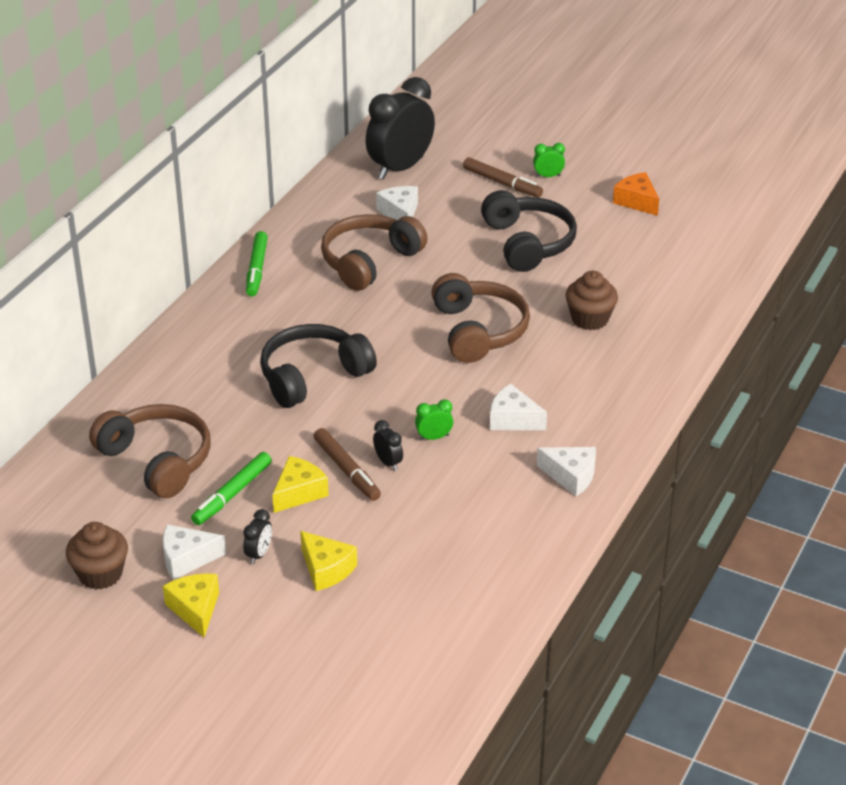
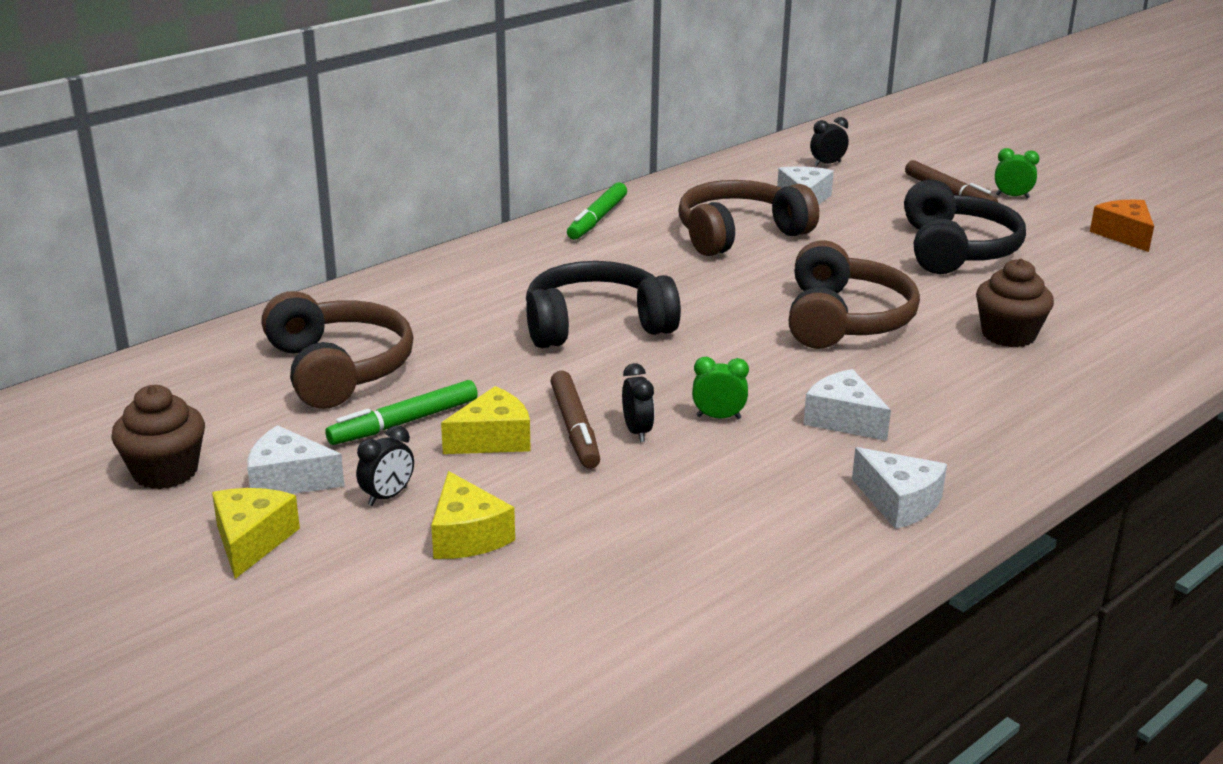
camera: 20 degrees right, 10 degrees down
(400, 168) = (827, 164): black clock -> black clock, size x0.41

